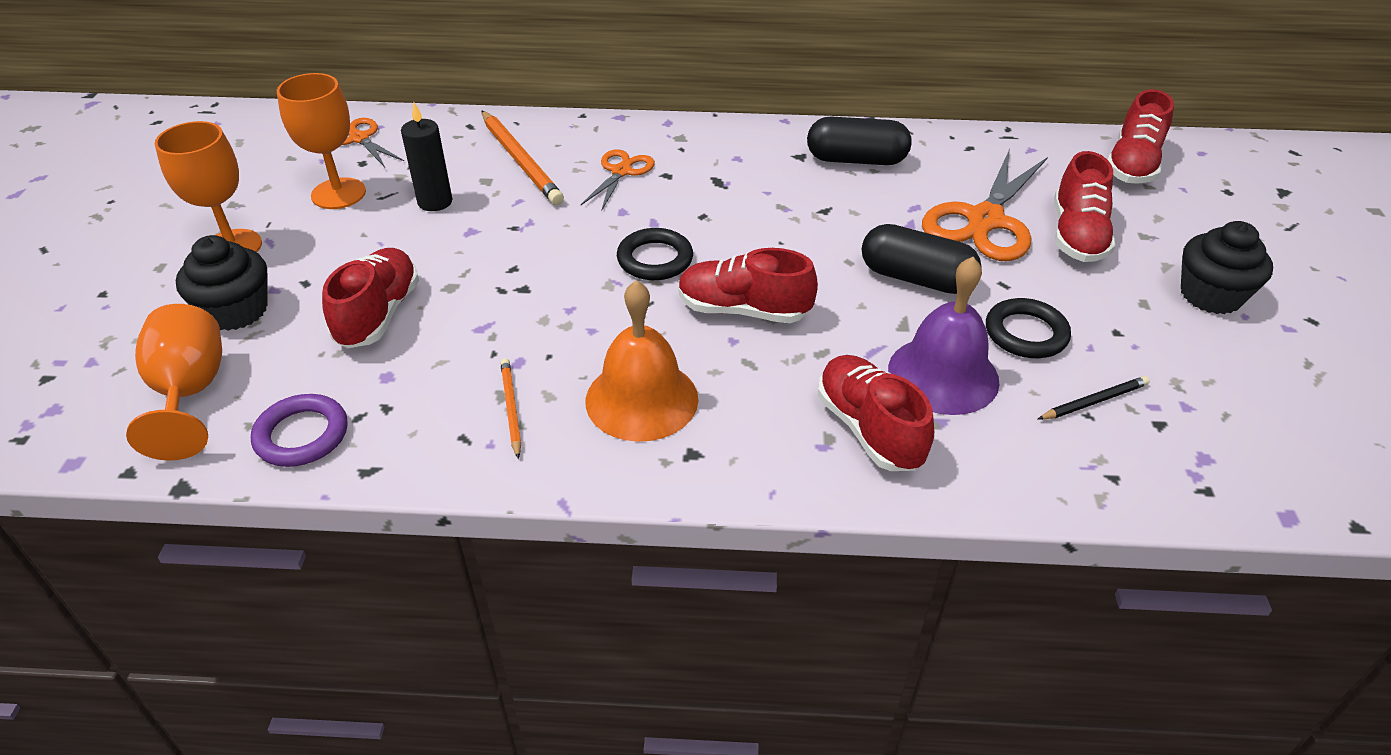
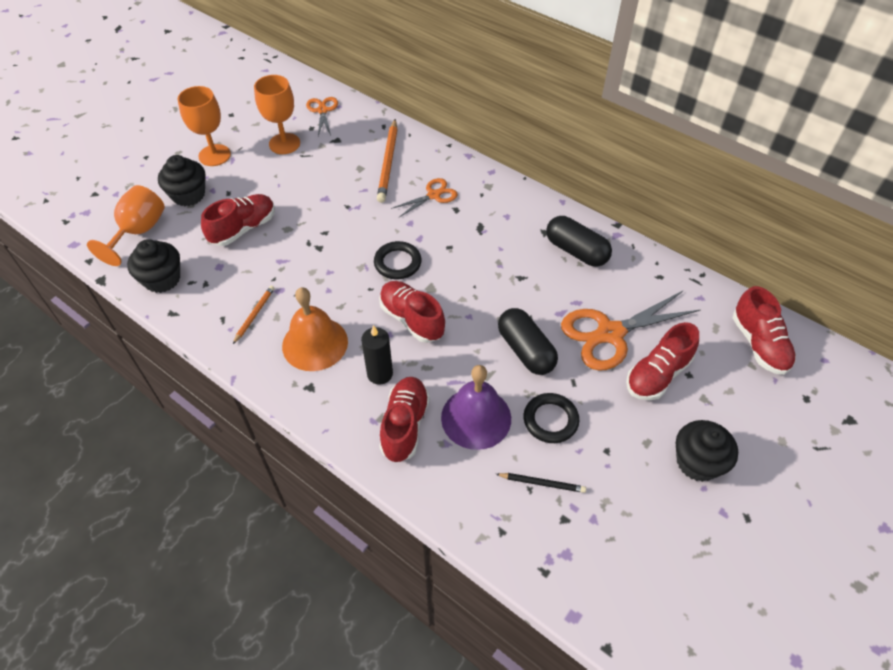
camera: 35 degrees right, 10 degrees up
(302, 435) = (162, 279): purple ring -> black cupcake
(435, 202) = (324, 171): black candle -> black candle (380, 374)
(1132, 165) = (759, 344): red shoe -> red shoe turned 75 degrees counterclockwise

